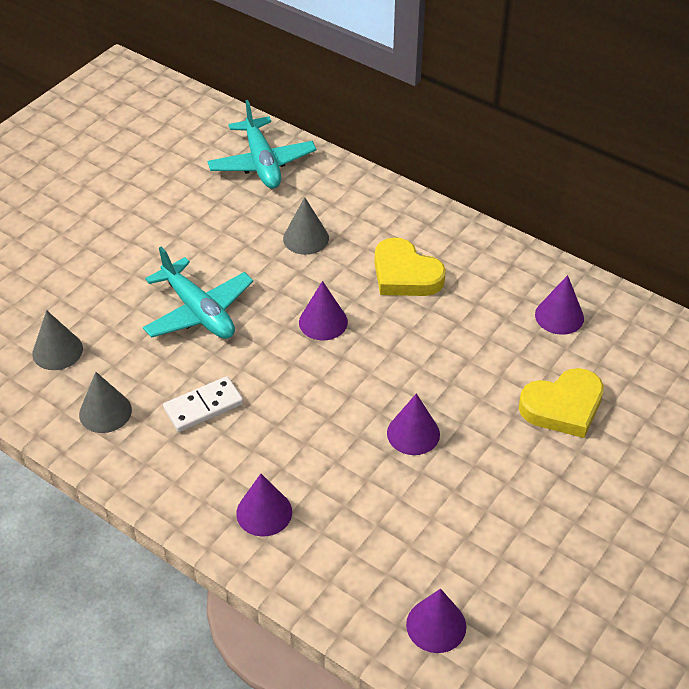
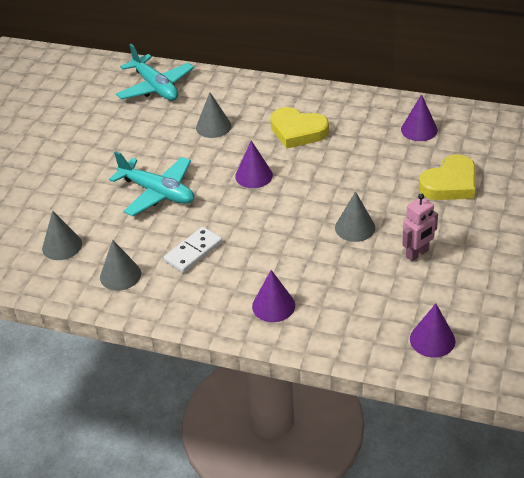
camera: 15 degrees left, 5 degrees down
(413, 433) = (355, 227): purple cone -> grey cone
(474, 496) = (417, 254): none -> pink robot

